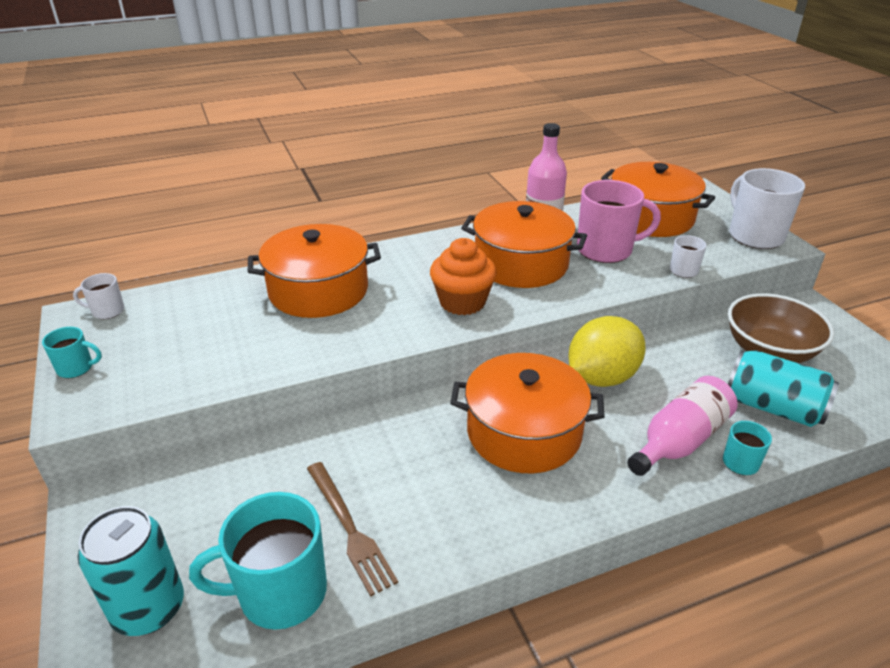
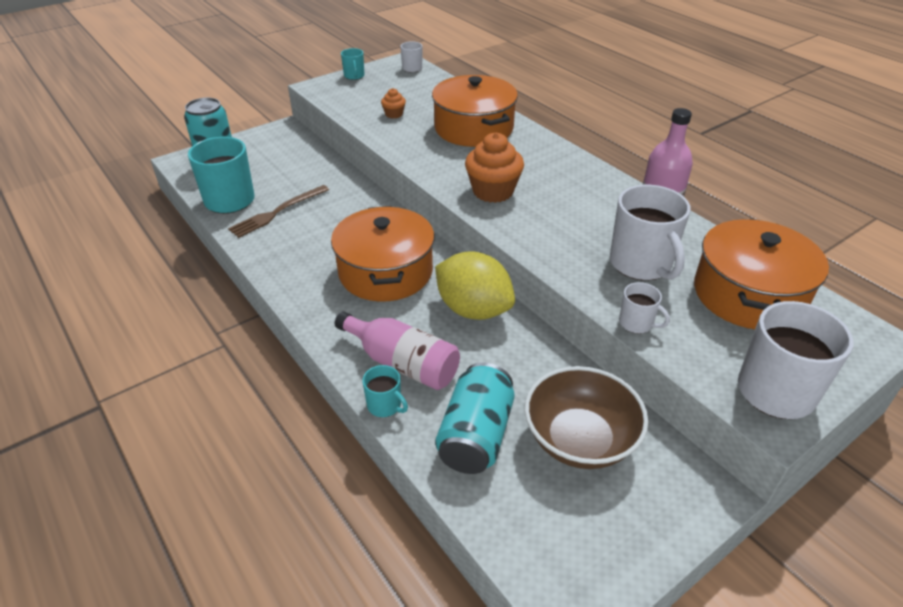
camera: 75 degrees right, 5 degrees up
(234, 346) = (394, 114): none -> orange cupcake
(521, 263) = (575, 213): orange pot -> none
(606, 250) = (641, 264): pink mug -> white mug

